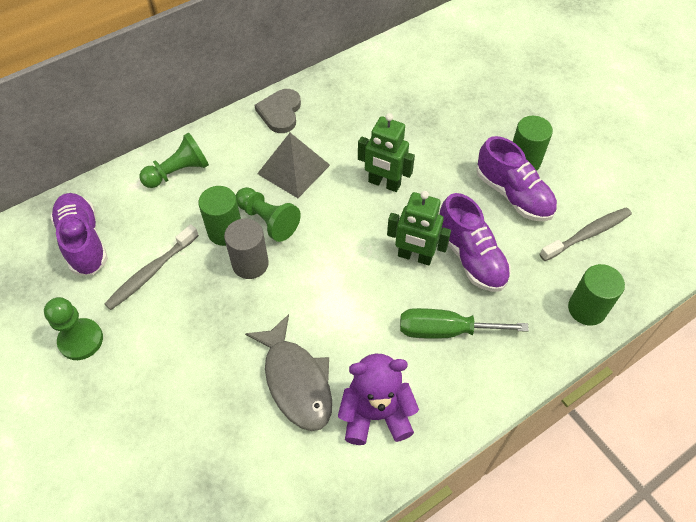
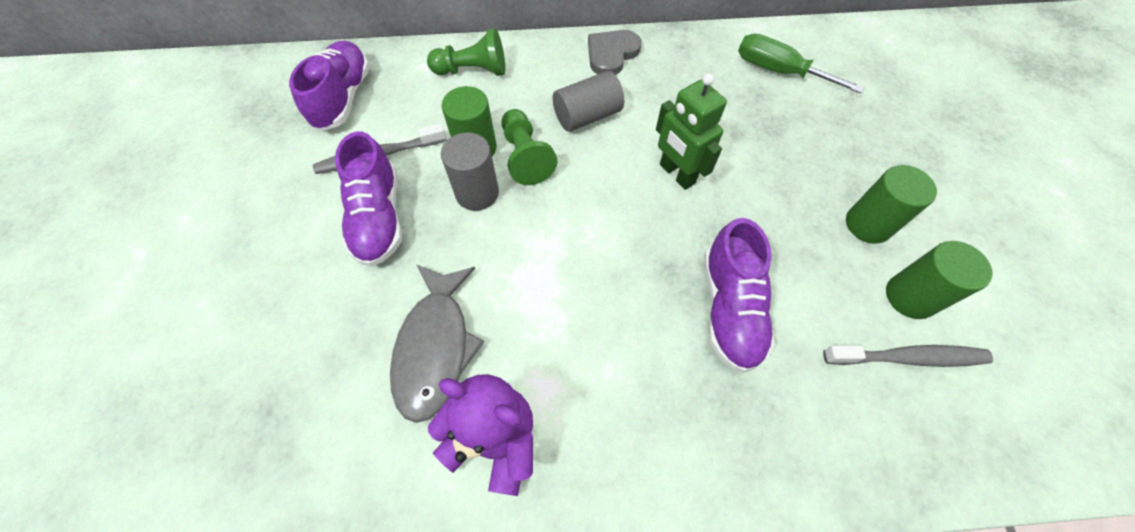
camera: 30 degrees right, 5 degrees up
(81, 340) = (271, 190): green pawn -> none
(293, 169) = (587, 116): grey pyramid -> grey cylinder
(415, 256) = (660, 273): green robot -> none
(445, 331) = (642, 383): green screwdriver -> green screwdriver (778, 71)
(513, 195) = (830, 258): purple shoe -> purple shoe (378, 217)
(586, 309) = (851, 459): green cylinder -> green cylinder (910, 297)

